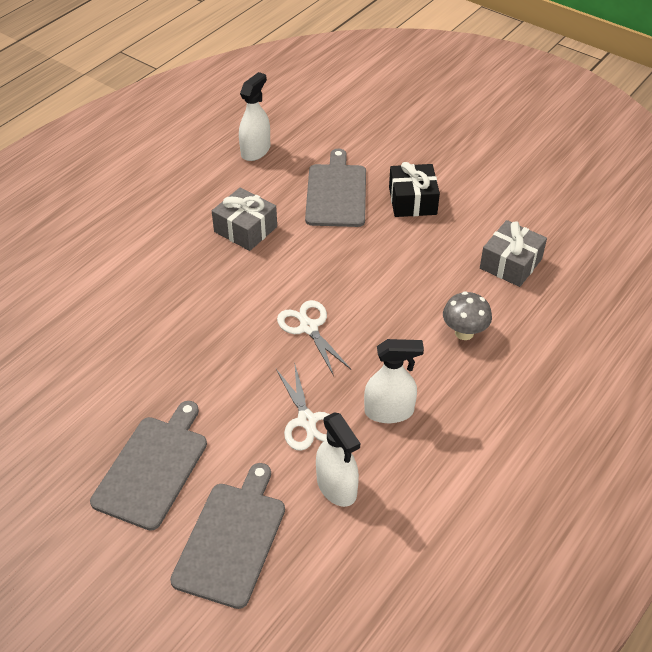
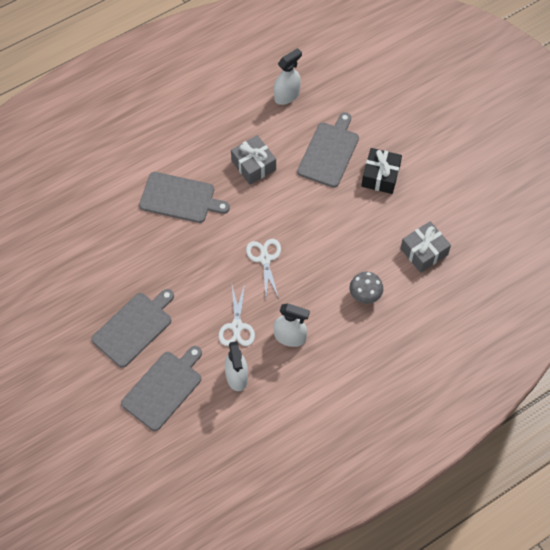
camera: 20 degrees right, 15 degrees up
(161, 289) = (180, 198): none -> grey cutting board

